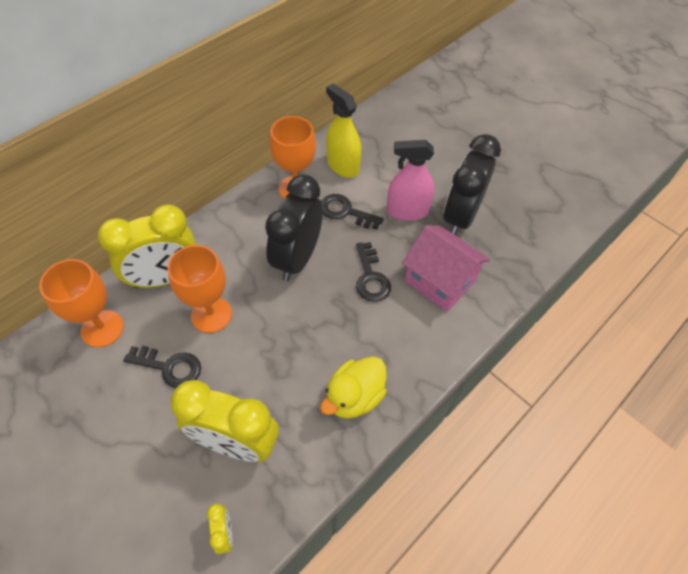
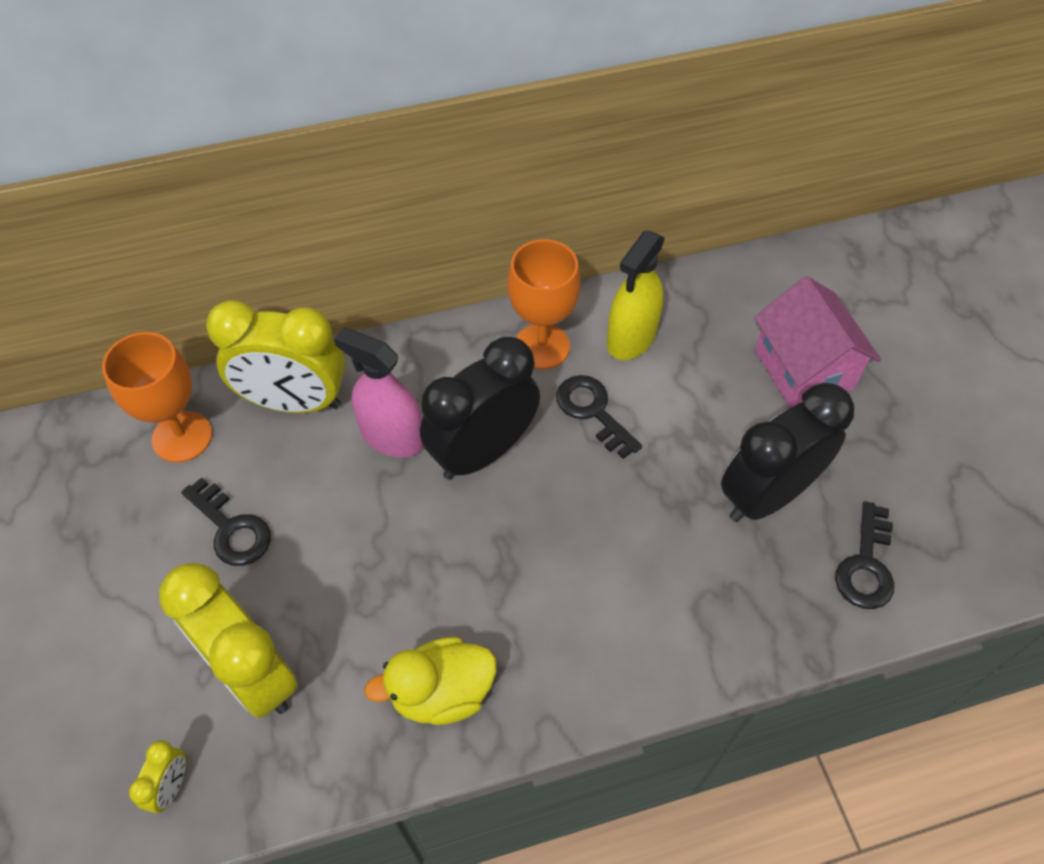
camera: 30 degrees right, 0 degrees up
(211, 315) = (323, 481): orange goblet -> none
(343, 166) = (631, 338): yellow spray bottle -> yellow spray bottle turned 135 degrees counterclockwise
(370, 277) = (570, 528): black key -> black key (865, 565)
(407, 211) = (687, 450): pink spray bottle -> pink spray bottle (392, 437)
(440, 281) = (671, 582): pink house -> pink house (803, 369)

